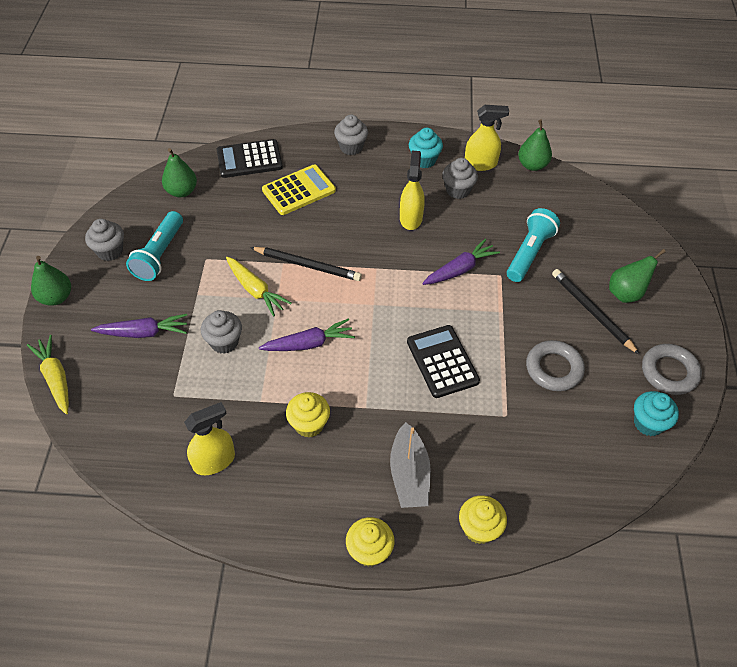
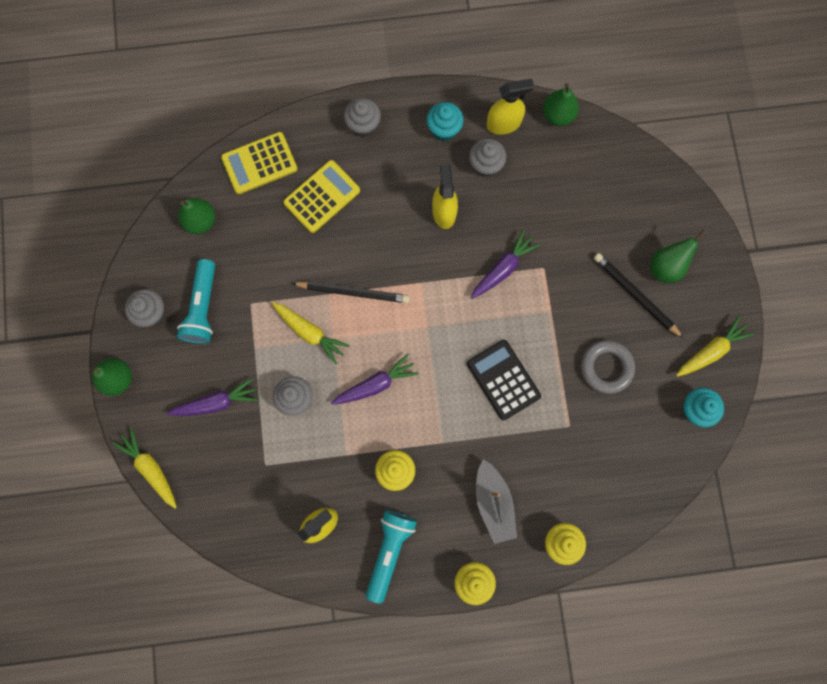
camera: 10 degrees left, 25 degrees up
(249, 159) = (259, 163): black calculator -> yellow calculator
(529, 253) = (568, 235): turquoise flashlight -> turquoise flashlight (389, 551)
(669, 372) = (711, 350): grey ring -> yellow carrot

